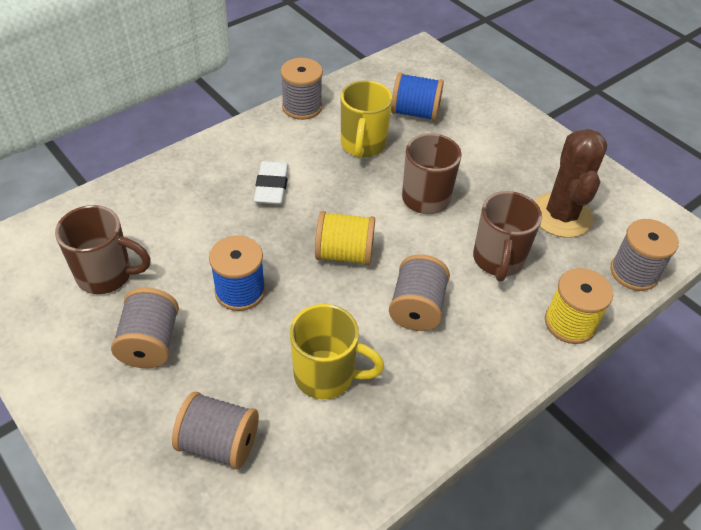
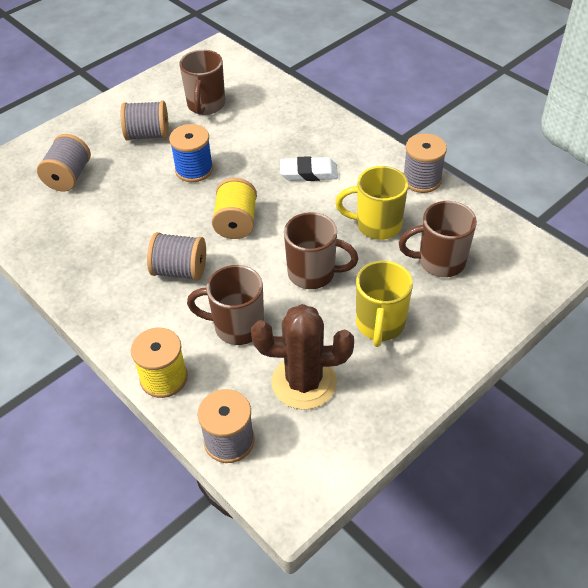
camera: 90 degrees right, 0 degrees up
(326, 376) = (116, 222): yellow mug -> yellow mug (380, 325)
(415, 113) = (439, 262): blue spool -> brown mug

